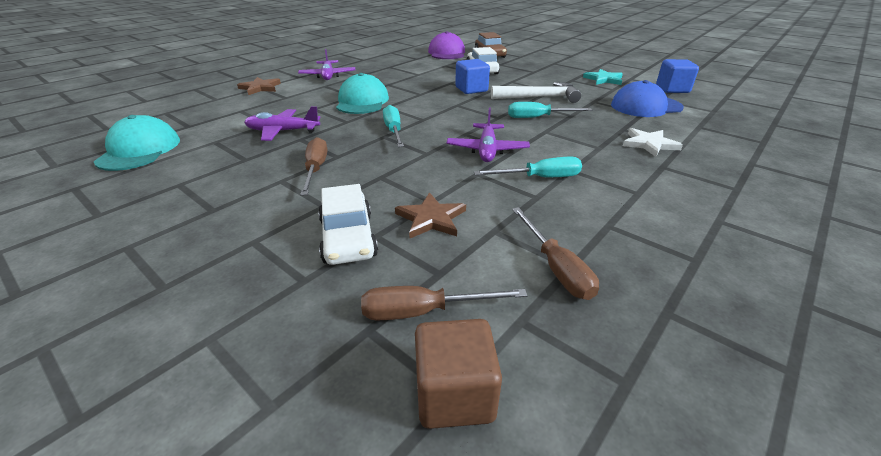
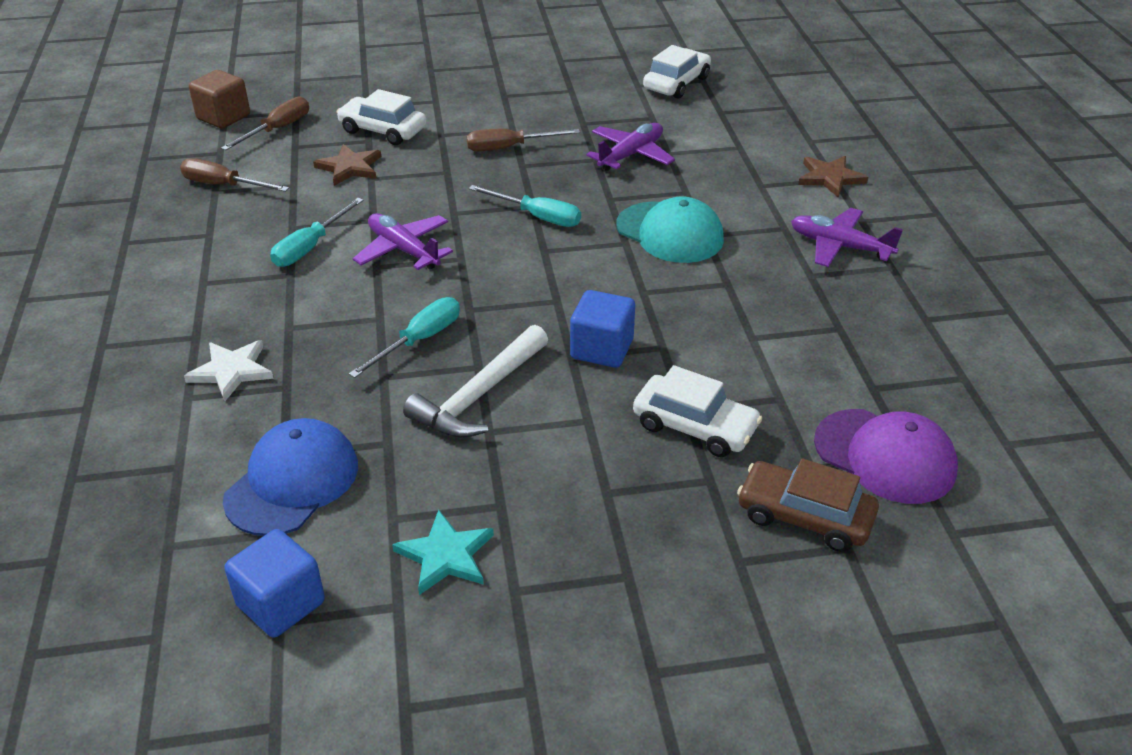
camera: 130 degrees right, 5 degrees up
(139, 150) = (676, 83): turquoise cap -> white car
(316, 169) = (509, 148): brown screwdriver -> brown screwdriver turned 135 degrees clockwise

